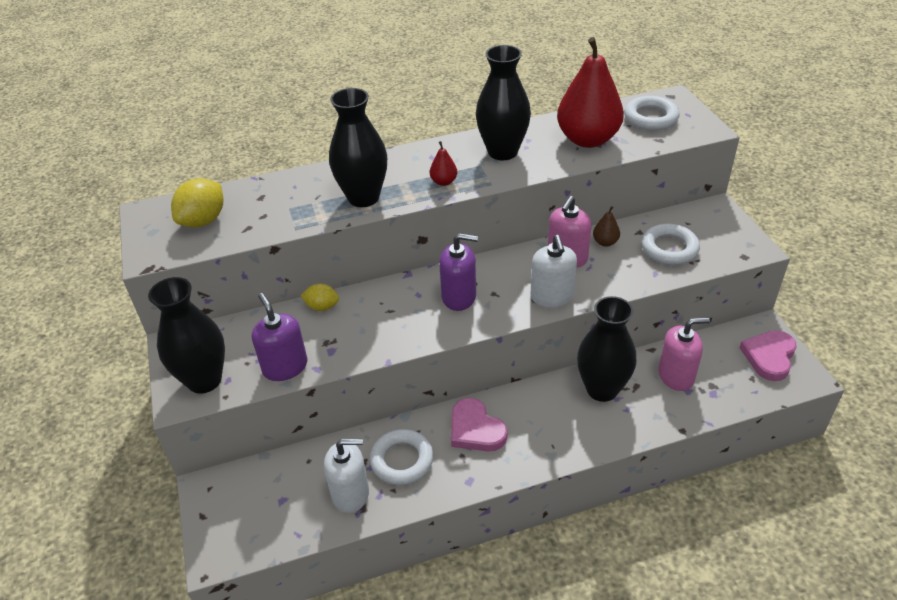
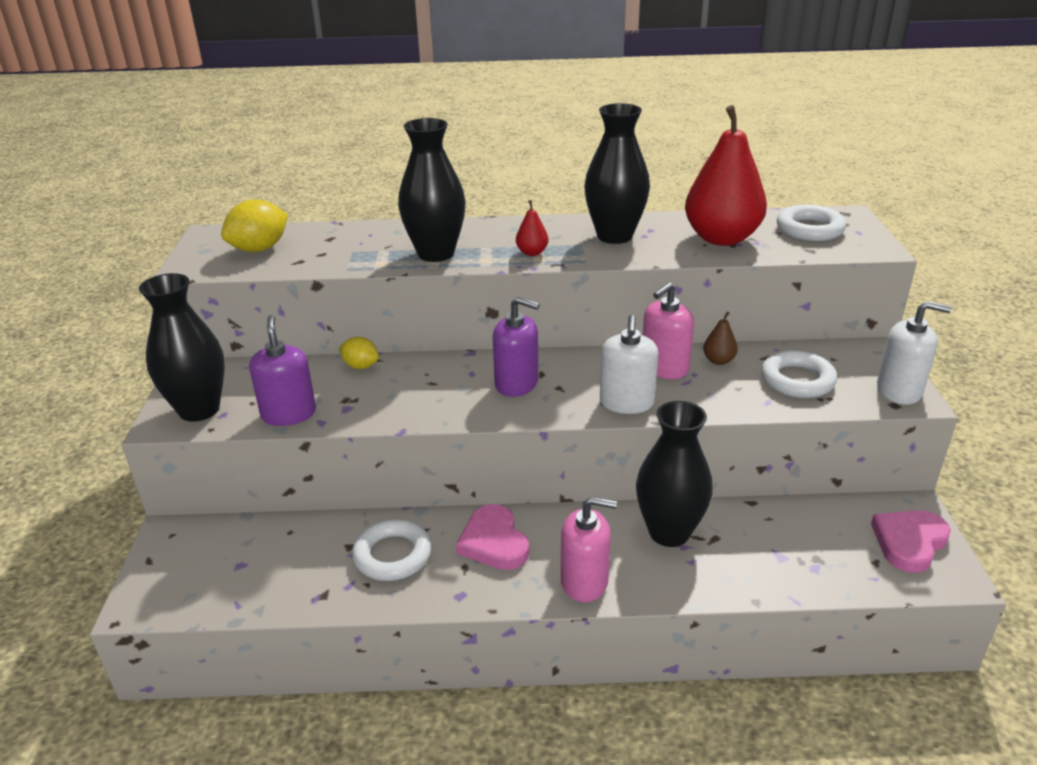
camera: 15 degrees right, 10 degrees down
(350, 493) = (317, 576): white soap dispenser -> white soap dispenser (899, 390)
(676, 376) = (772, 538): pink soap dispenser -> pink soap dispenser (584, 581)

